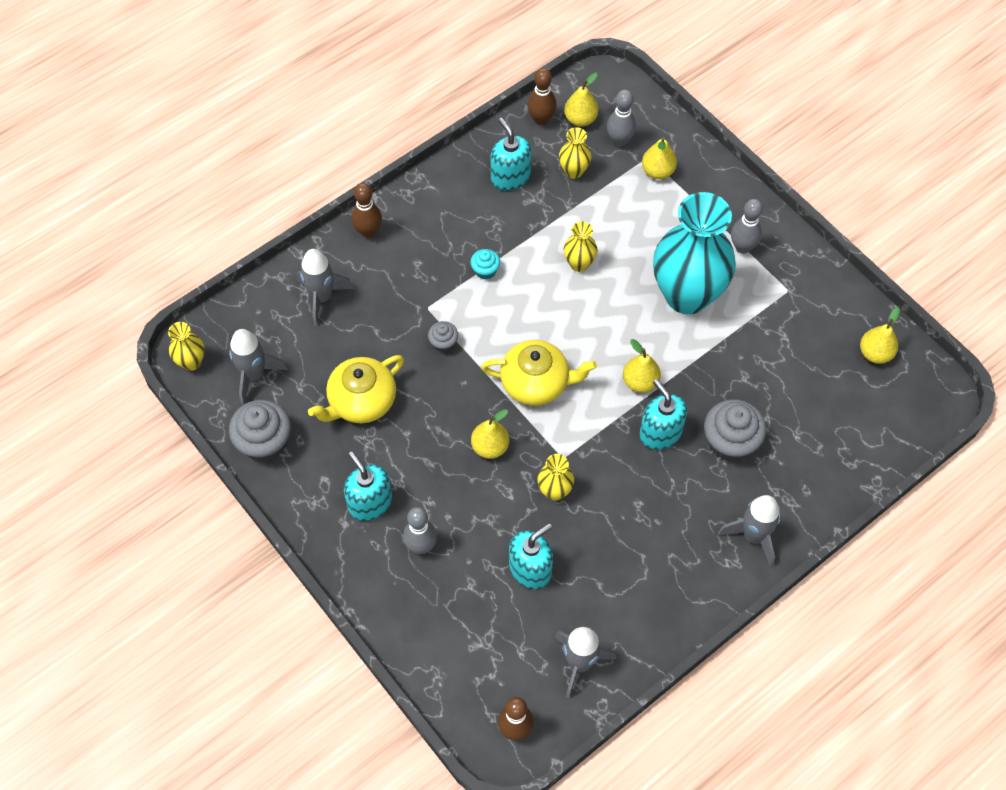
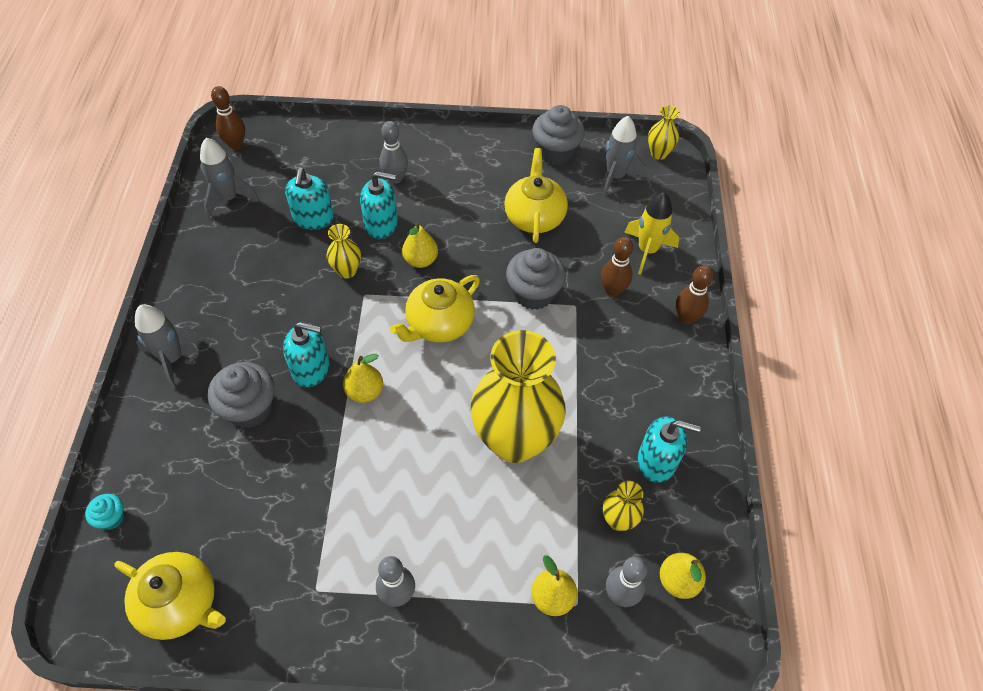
camera: 130 degrees right, 5 degrees down
(322, 298) = (647, 250): grey rocket -> yellow rocket
(370, 503) = (454, 174): turquoise soap dispenser -> turquoise soap dispenser (381, 224)
(443, 343) = (533, 293): grey cupcake -> grey cupcake, size x1.94
(485, 271) = (573, 367): turquoise cupcake -> turquoise cupcake (111, 518)
(541, 119) = (706, 543): brown bowling pin -> brown bowling pin (612, 290)
(579, 263) = (514, 440): yellow vase -> yellow vase, size x2.35
(687, 295) = (400, 497): turquoise vase -> none
(875, 353) = (180, 603): yellow pear -> yellow teapot

